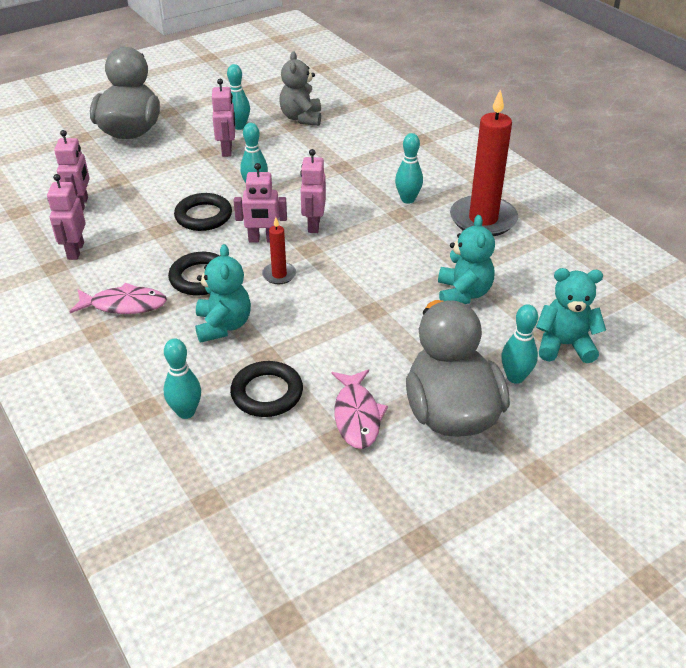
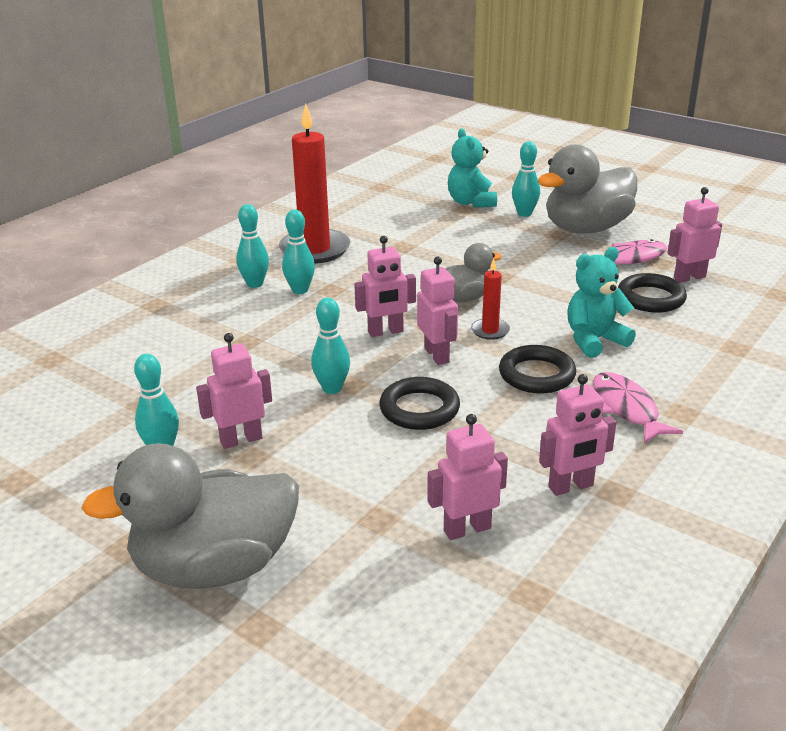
camera: 110 degrees left, 10 degrees down
(186, 412) = (715, 327): turquoise bowling pin -> turquoise bowling pin (255, 284)
(289, 444) = (689, 277): none -> pink robot
(301, 118) = (119, 400): grey teddy bear -> none
(342, 277) = (465, 298): none -> grey duck
(463, 293) = (440, 243): turquoise teddy bear -> none

